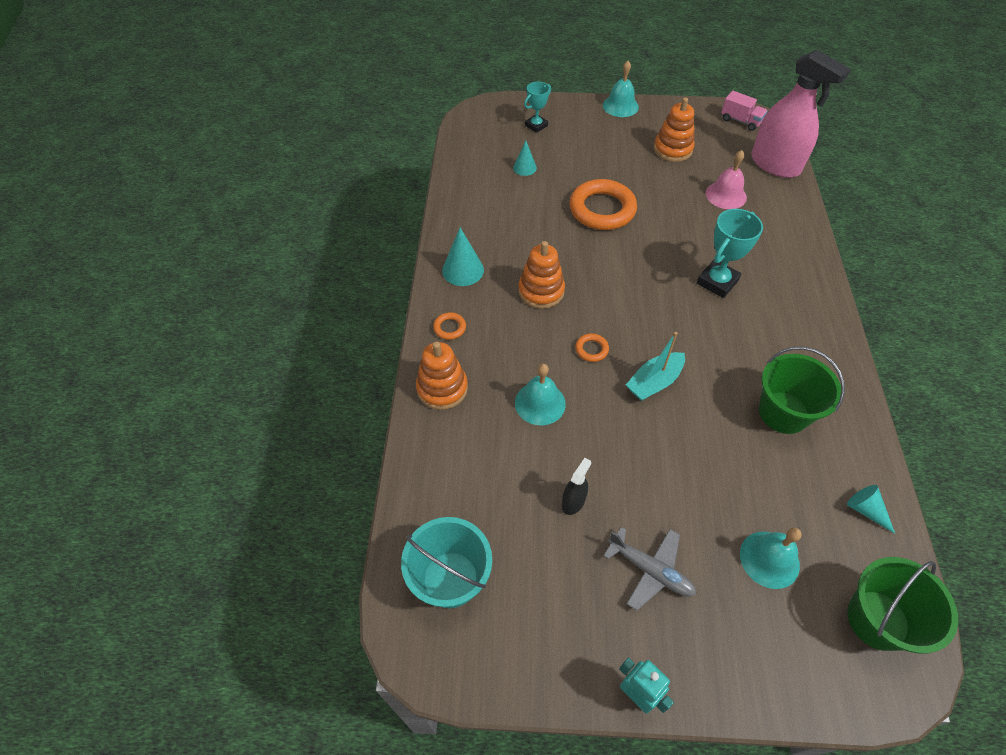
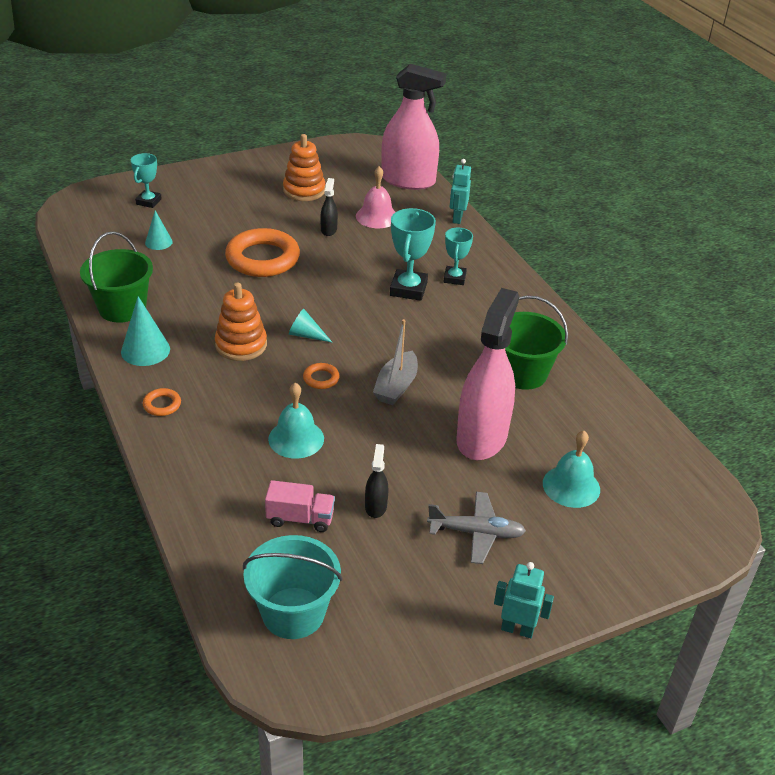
camera: 30 degrees left, 15 degrees down
(442, 388) = (186, 459): orange stacking toy -> none
(620, 106) = (229, 164): turquoise bell -> none
(654, 382) = (396, 386): turquoise boat -> grey boat
(674, 197) = (328, 230): none -> black spray bottle
(707, 468) = (481, 437): none -> pink spray bottle
(740, 121) = (356, 151): pink truck -> pink truck (300, 518)
(768, 284) = (454, 278): none -> turquoise trophy
(803, 219) = (457, 218): none -> turquoise robot
(865, 510) = (627, 422): turquoise cone -> turquoise cone (306, 335)
(877, 620) = (677, 496): green bucket -> green bucket (122, 308)

